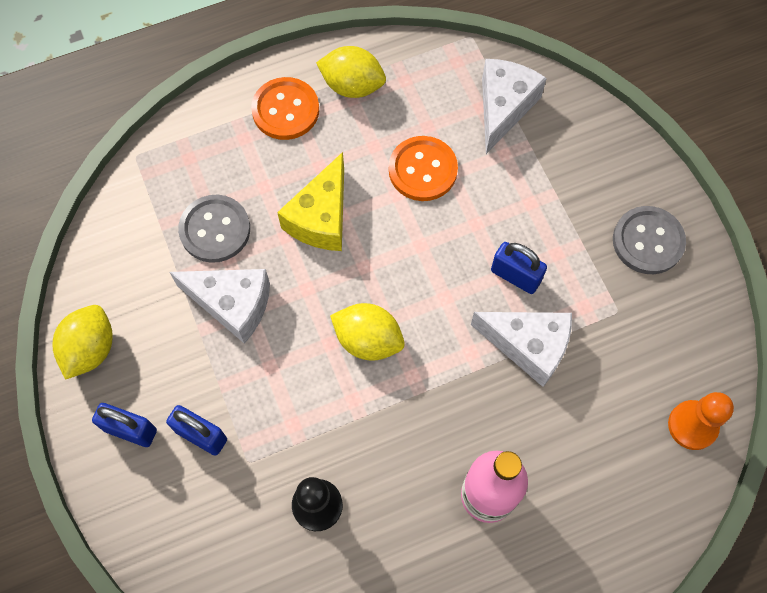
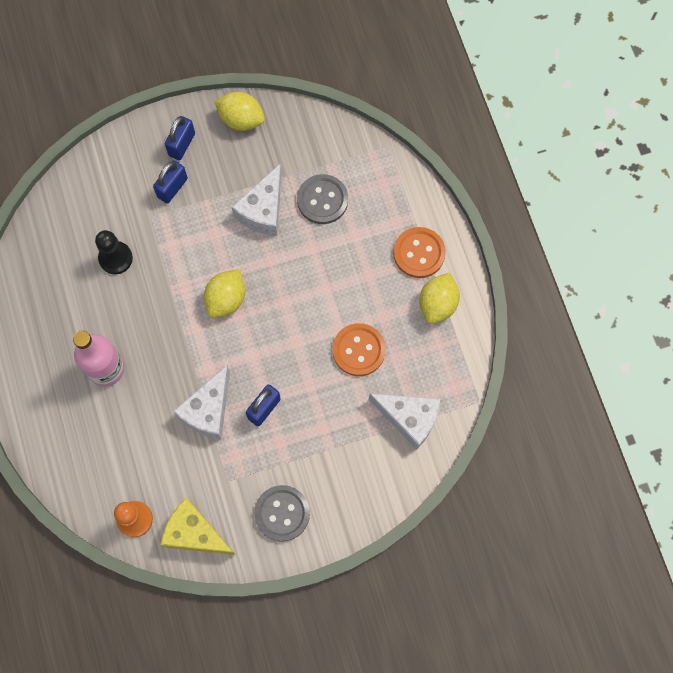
camera: 95 degrees right, 5 degrees up
(321, 218) = (325, 274): yellow cheese -> yellow cheese (195, 533)

